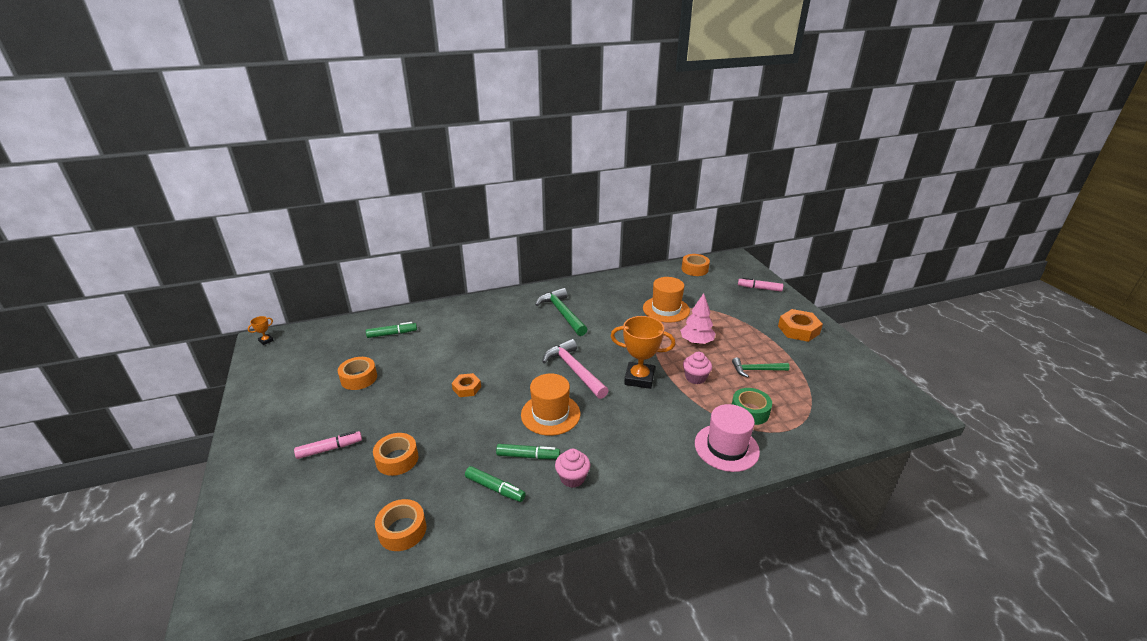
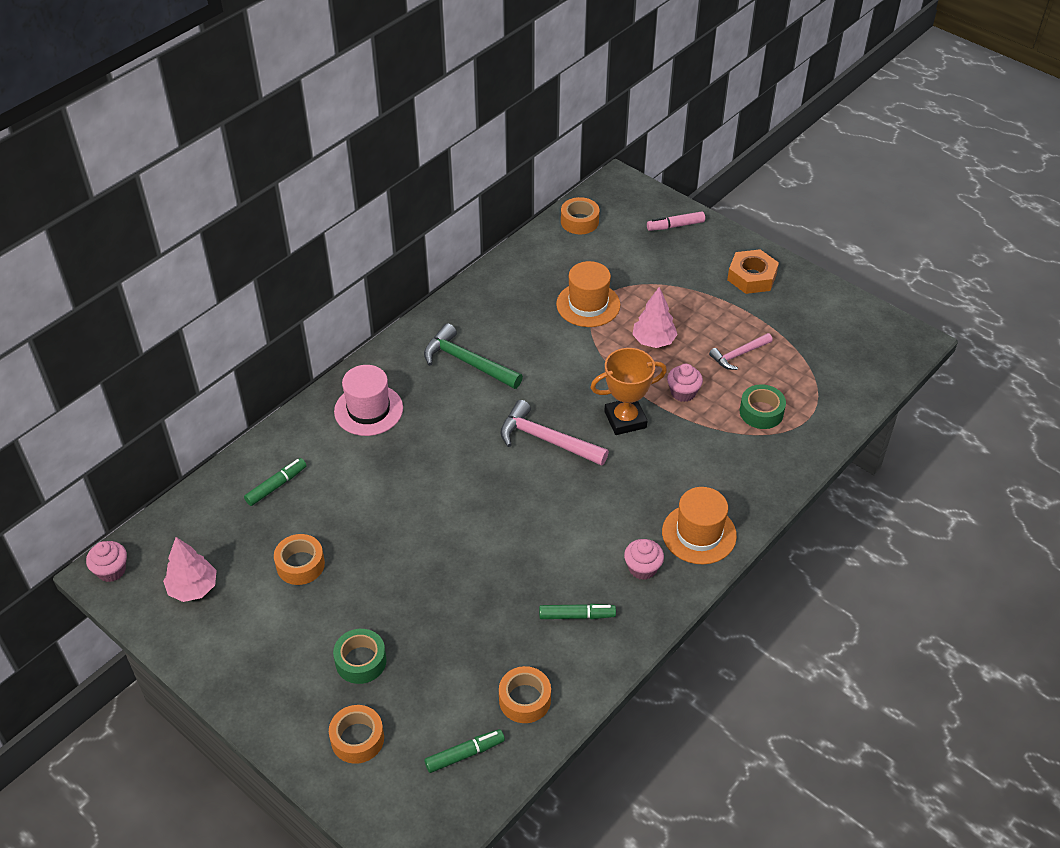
camera: 30 degrees left, 15 degrees up
(266, 341) = (111, 570): orange trophy -> pink cupcake
(292, 366) = (193, 588): none -> pink tree
(329, 449) = (361, 661): pink marker -> green tape
(397, 459) = (448, 636): orange tape -> orange tape (357, 739)
(466, 388) = (444, 518): orange nut -> none
(528, 456) = (580, 566): green marker -> green marker (464, 754)
(550, 414) = (565, 508): orange hat -> orange hat (699, 534)
(726, 447) = (763, 465): pink hat -> pink hat (368, 410)
(756, 370) = (738, 355): green hammer -> pink hammer

